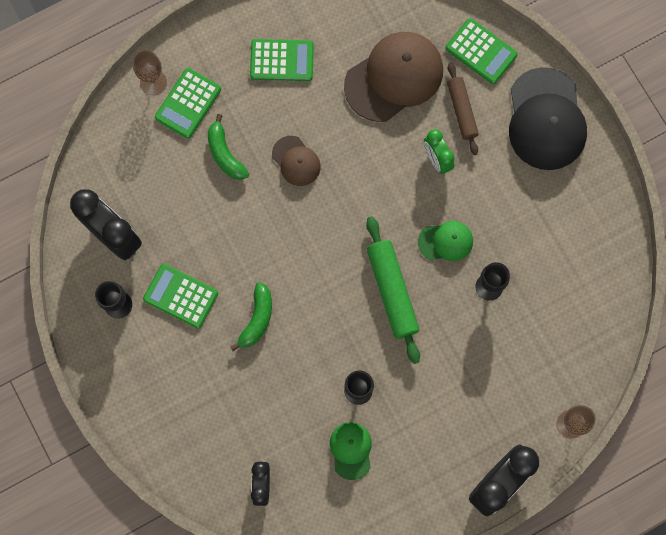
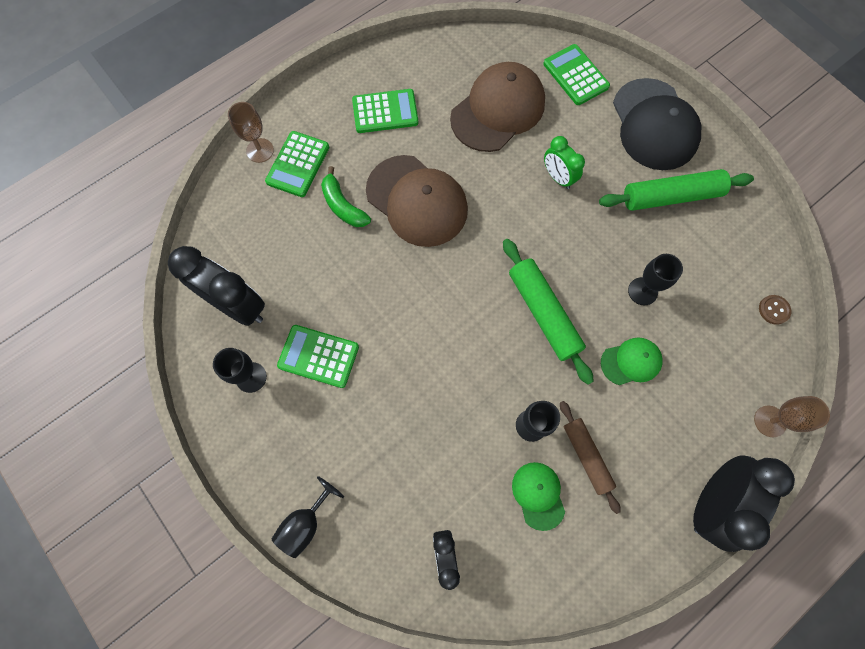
camera: 10 degrees left, 5 degrees down
(149, 438) = (305, 523): none -> black goblet
(257, 319) = (405, 367): green banana -> none
(296, 161) = (417, 201): brown cap -> brown cap, size x1.94
(445, 241) = (586, 254): green cap -> green cap (631, 362)
(462, 111) = (571, 129): brown rolling pin -> brown rolling pin (586, 456)
(481, 51) = (575, 75): green calculator -> green calculator turned 150 degrees counterclockwise
(541, 198) = (671, 196): none -> green rolling pin
(606, 325) = (773, 310): none -> brown button

